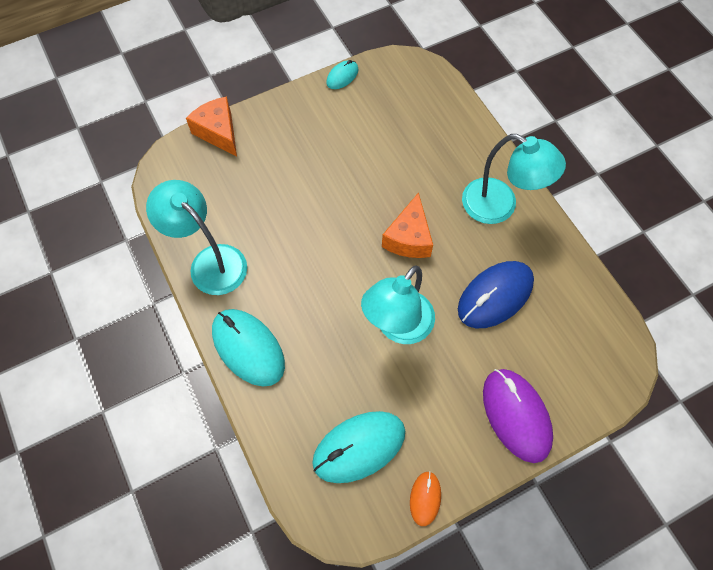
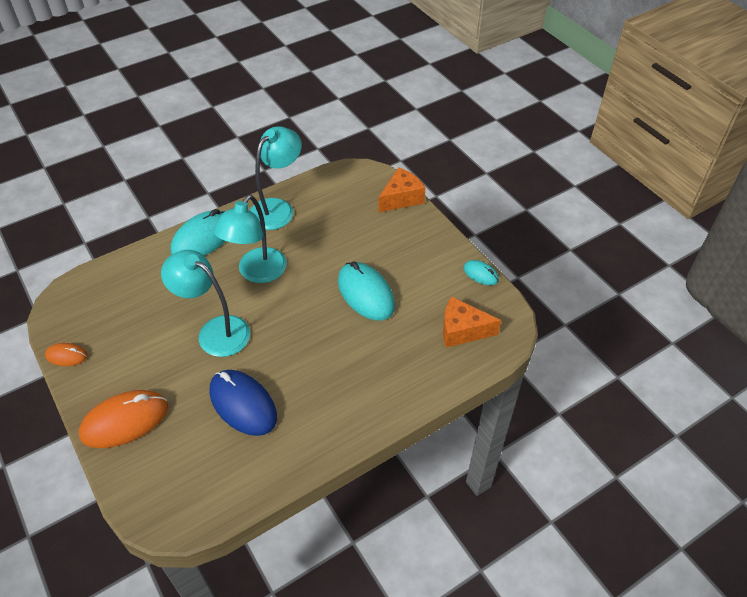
camera: 85 degrees right, 15 degrees down
(359, 447) = (115, 311): turquoise mouse -> turquoise mouse (366, 294)
(409, 238) = (303, 335): orange cheese -> orange cheese (462, 330)
(499, 206) = (342, 408): turquoise lamp -> turquoise lamp (257, 273)
(516, 415) = (125, 421): purple mouse -> orange mouse

